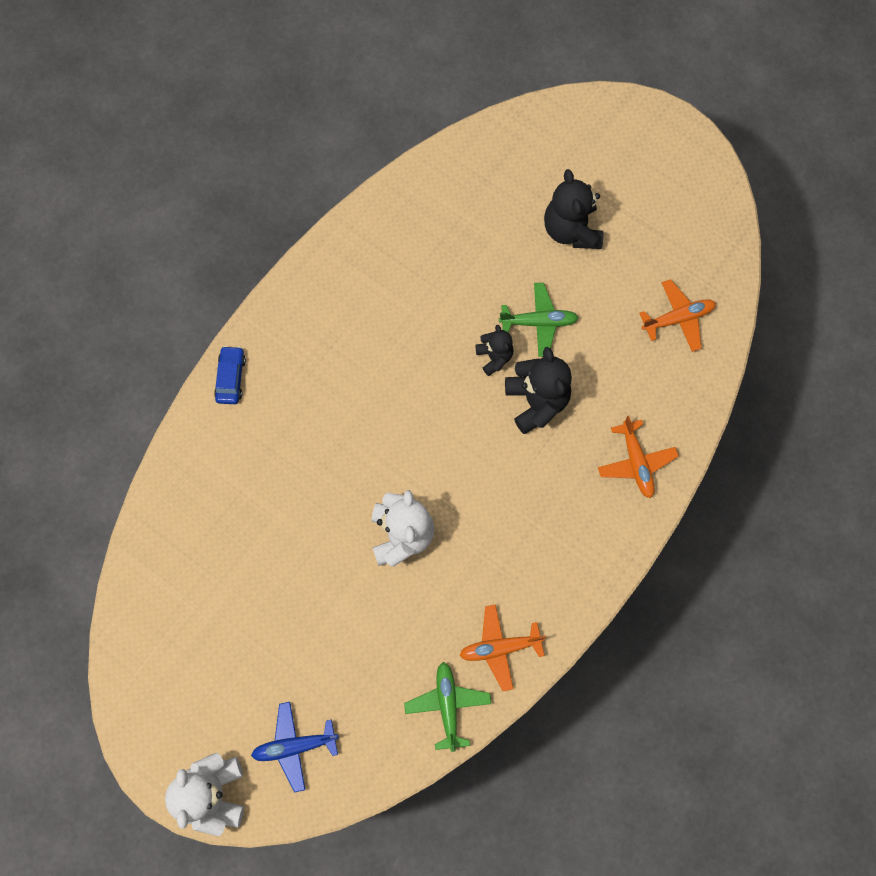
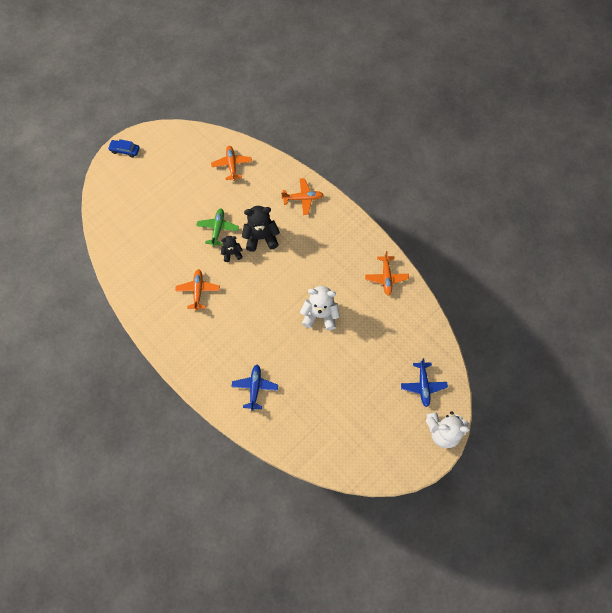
camera: 80 degrees left, 5 degrees down
(231, 378) = (212, 393): blue car -> blue car (125, 150)
(250, 446) = (255, 388): none -> blue plane
(411, 315) = (198, 291): none -> orange plane
(447, 705) = (411, 307): green plane -> none
(571, 230) = (170, 204): black teddy bear -> none

